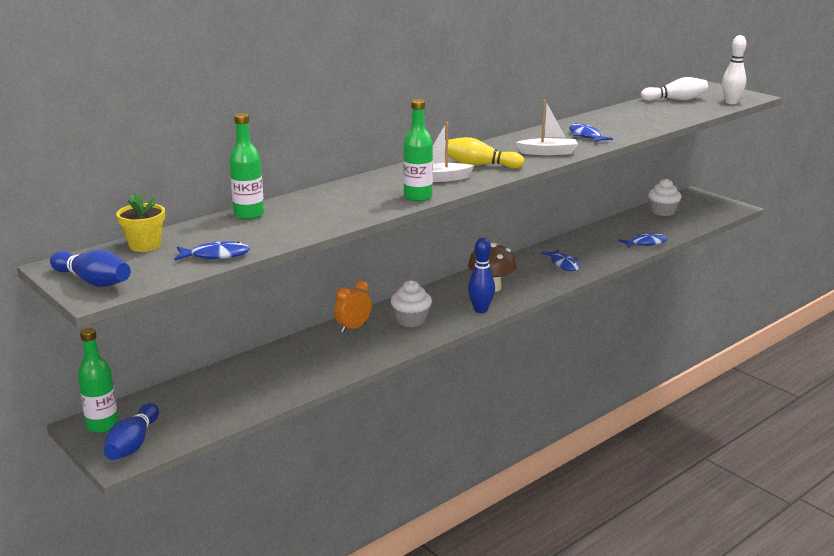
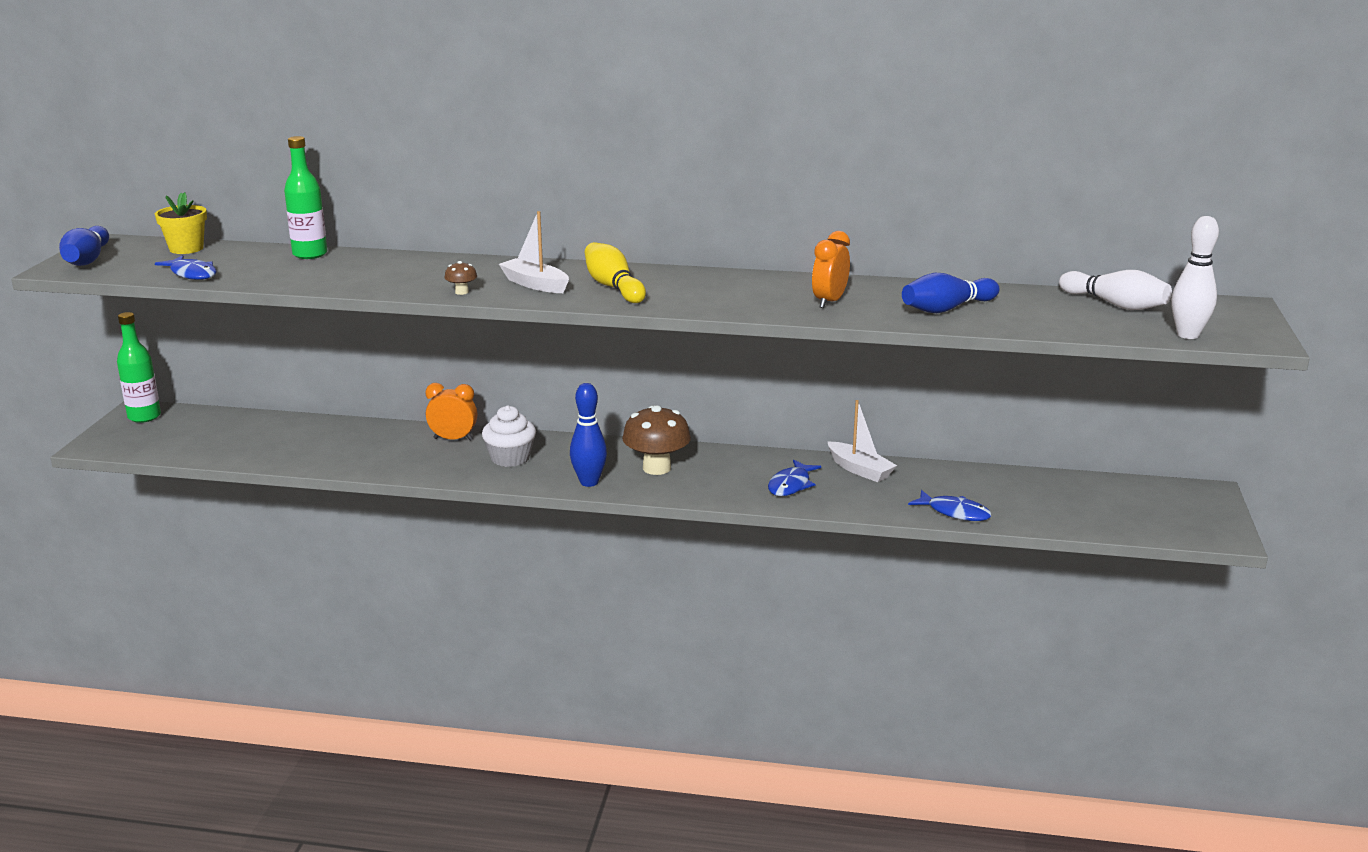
camera: 50 degrees right, 0 degrees up
(133, 444) = (126, 439): blue bowling pin -> blue bowling pin (947, 309)
(418, 197) = (462, 292): green bottle -> brown mushroom
(548, 152) = (723, 302): white boat -> white boat (859, 470)
(586, 136) = (829, 302): blue fish -> orange clock
(662, 211) = (1089, 491): white cupcake -> none

